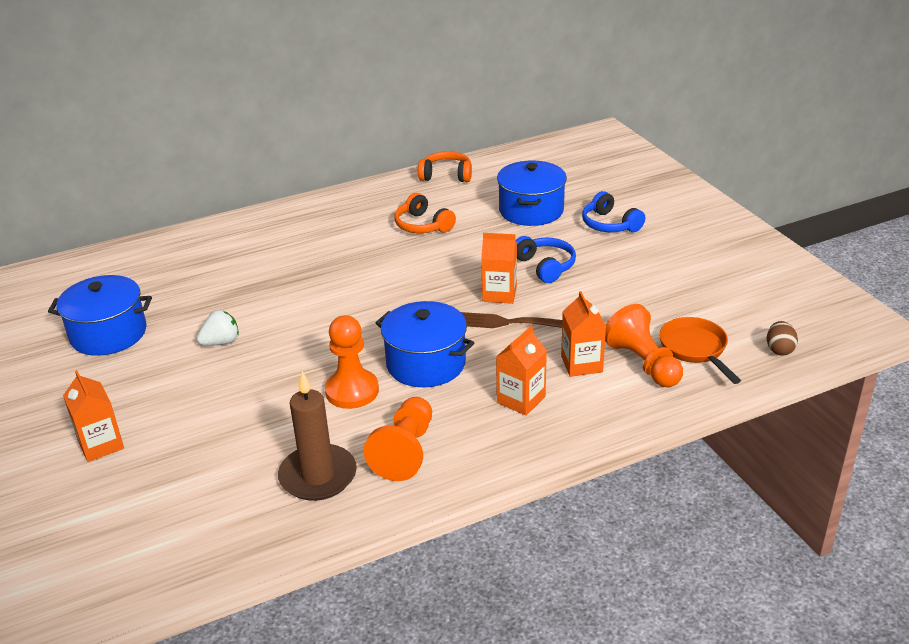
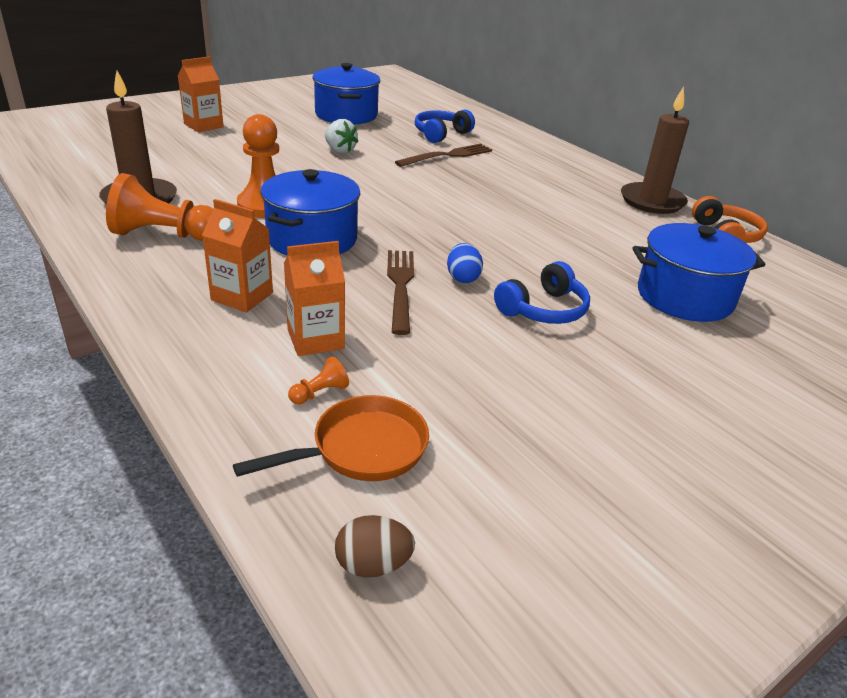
camera: 75 degrees right, 0 degrees up
(256, 277) = (448, 155): none -> brown fork
(383, 192) = (652, 201): none -> brown candle
(423, 225) = (593, 226): orange headphones -> none
(499, 294) = (462, 278): orange carton -> blue egg
(609, 224) = (695, 366): blue headphones -> blue headphones (441, 134)
(643, 363) = (320, 393): orange pawn -> orange pawn, size x0.43

